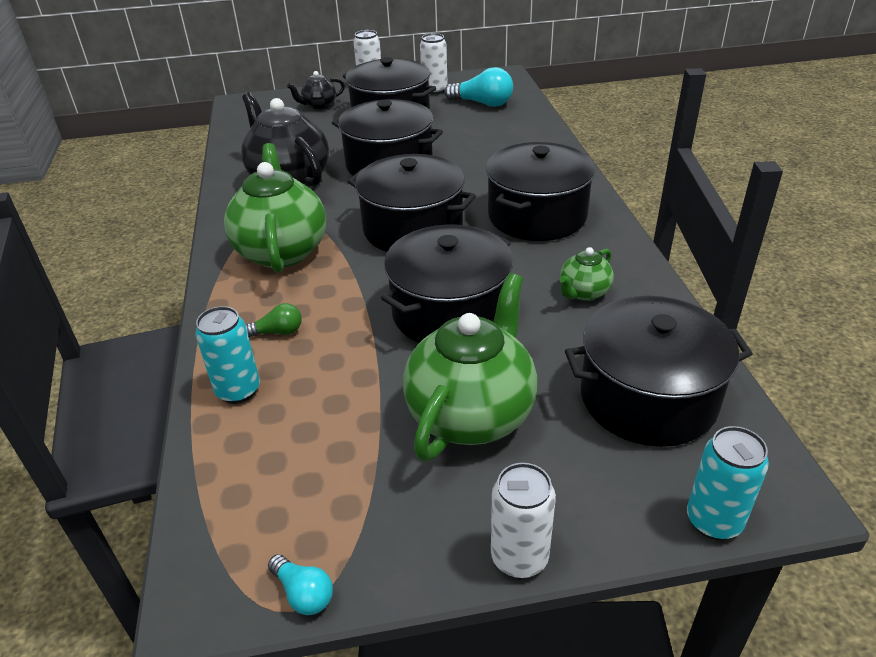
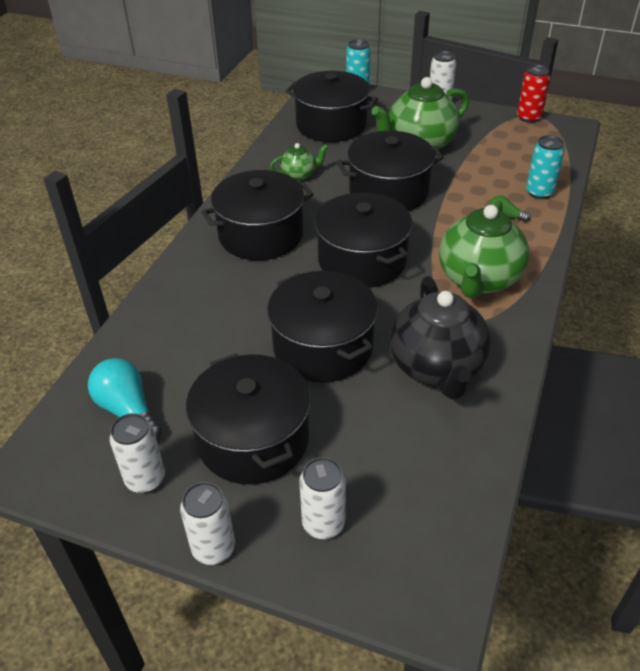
camera: 150 degrees left, 5 degrees up
(303, 593) = (528, 117): turquoise light bulb -> red can
(319, 105) = (323, 524): black teapot -> white can

